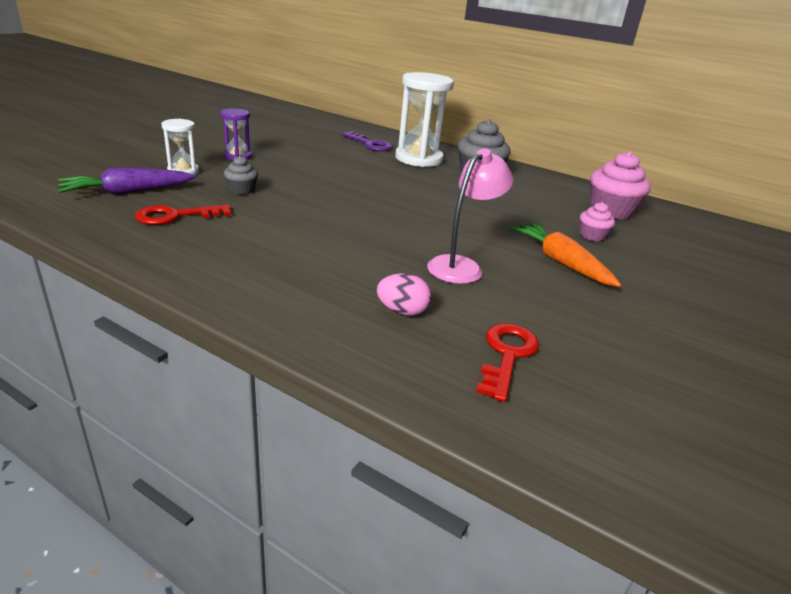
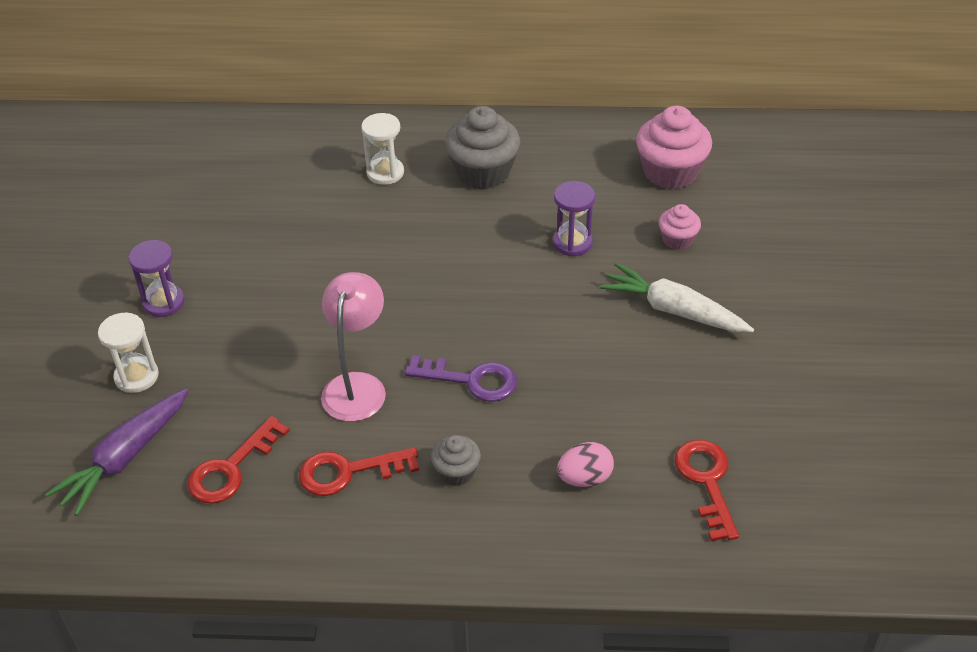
camera: 25 degrees left, 15 degrees up
(240, 243) = (348, 472): none -> red key
(242, 190) = (247, 374): grey cupcake -> grey cupcake (456, 471)
(370, 144) = (296, 169): purple key -> purple key (471, 380)
(418, 159) = (385, 173): white hourglass -> white hourglass, size x0.52
(461, 266) = (587, 375): pink lamp -> pink lamp (357, 386)
(510, 213) = (572, 243): none -> purple hourglass
(560, 262) = (673, 310): orange carrot -> white carrot

